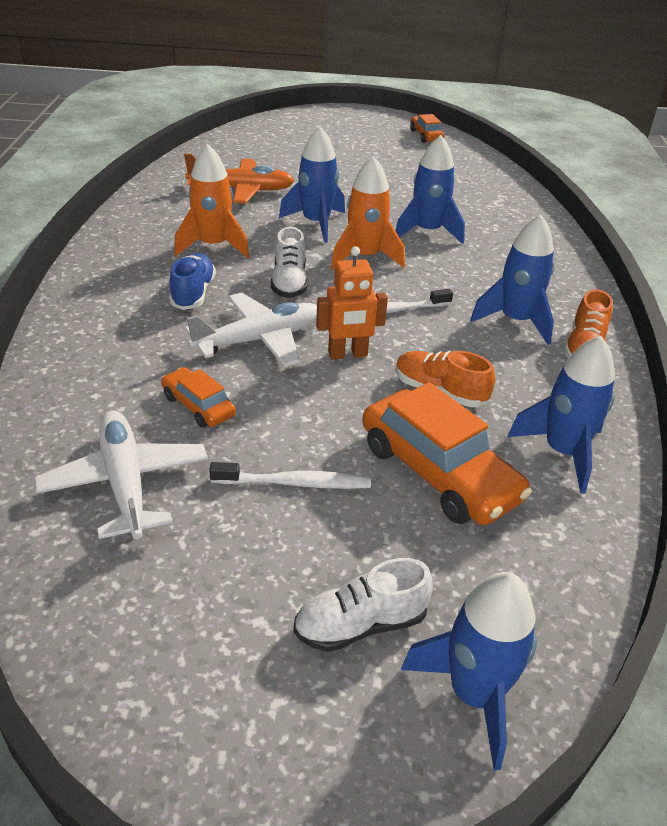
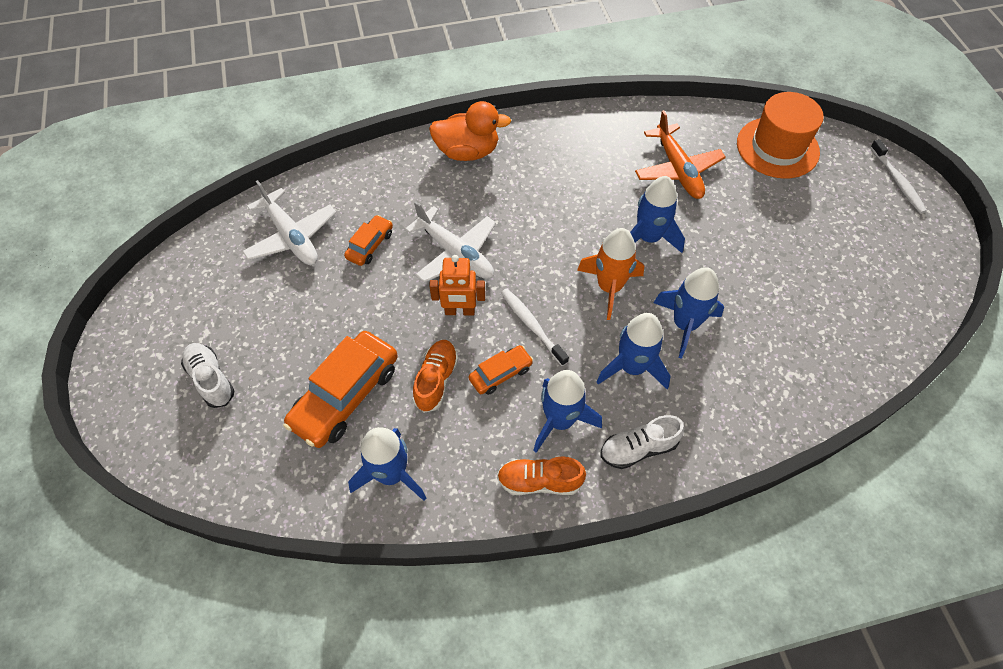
camera: 75 degrees right, 20 degrees up
(102, 298) = (467, 152): none -> orange duck
(125, 482) = (291, 237): white plane -> white plane turned 90 degrees clockwise
(193, 293) = (497, 196): blue shoe -> none
(213, 246) = (570, 184): orange rocket -> none
(254, 144) = (777, 147): none -> orange hat
(289, 282) = (541, 248): white shoe -> white shoe (638, 448)
(295, 483) = (313, 317): white toothbrush -> white toothbrush (897, 181)
(348, 354) = (459, 311): orange robot -> orange robot turned 60 degrees counterclockwise
(426, 136) = (918, 279): orange car -> orange car (501, 374)
(474, 694) = (174, 444): blue rocket -> blue rocket (632, 367)

